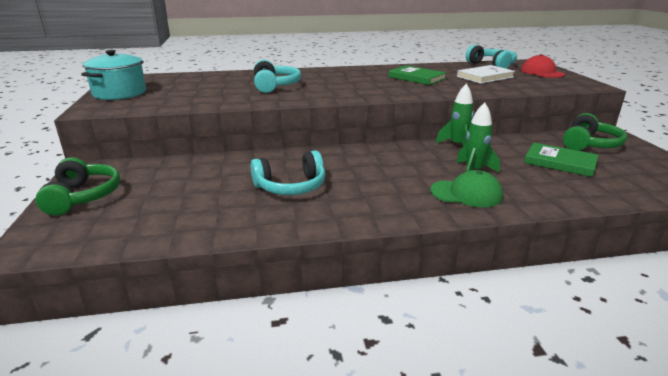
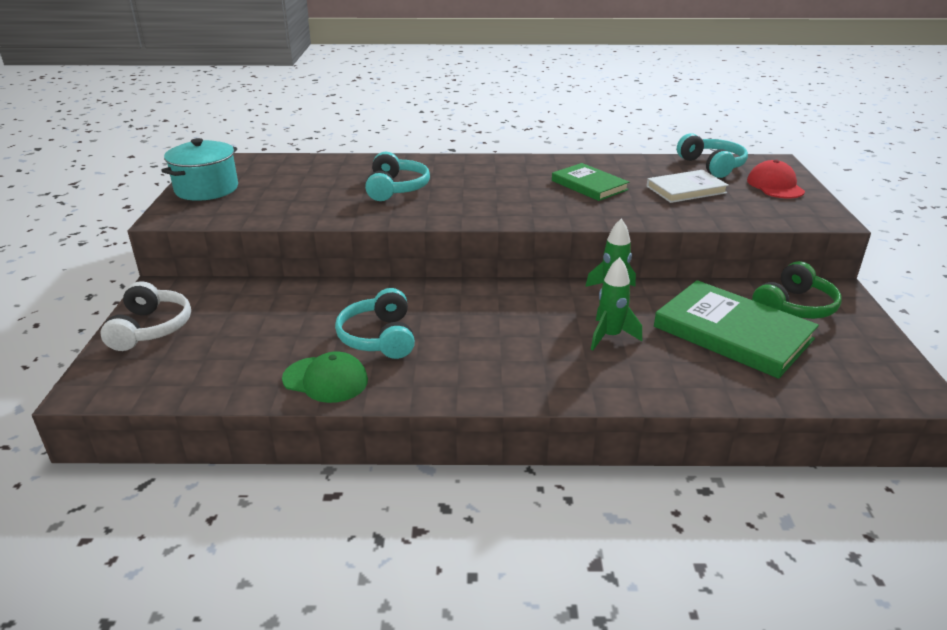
camera: 10 degrees right, 5 degrees up
(83, 196) = (151, 328): green headphones -> white headphones
(291, 187) = (379, 337): turquoise headphones -> turquoise headphones turned 90 degrees clockwise
(466, 193) = (582, 369): green cap -> green cap (325, 380)
(560, 162) = (732, 333): green book -> green book, size x1.63

